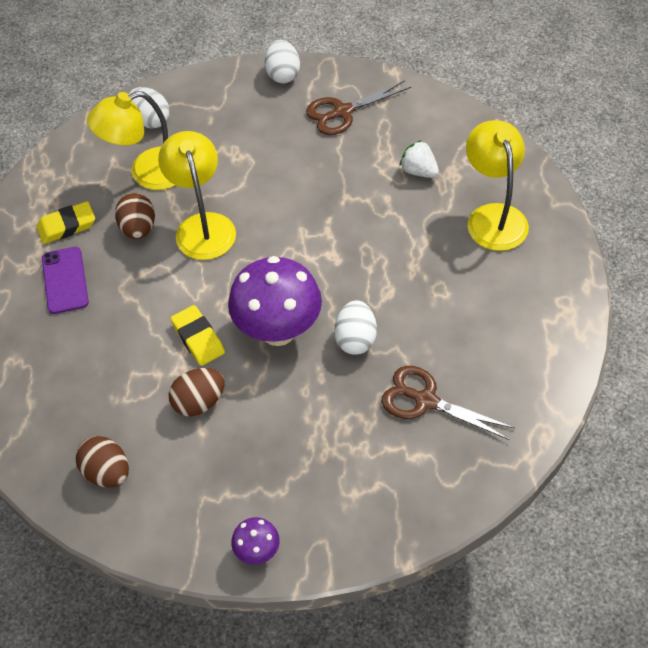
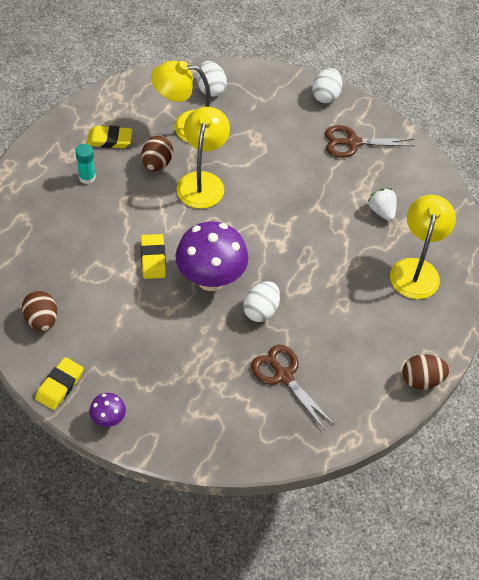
camera: 20 degrees right, 0 degrees up
(65, 280) = (87, 177): purple phone -> turquoise glue stick
(175, 540) = (60, 385): none -> yellow eraser
(199, 402) = (128, 302): brown egg -> brown egg (421, 380)

